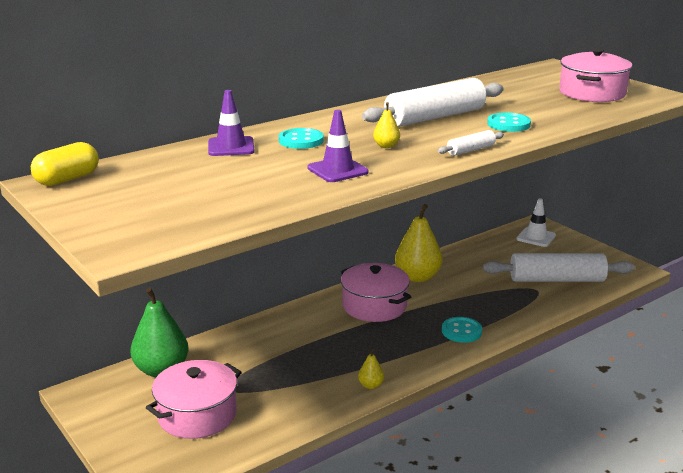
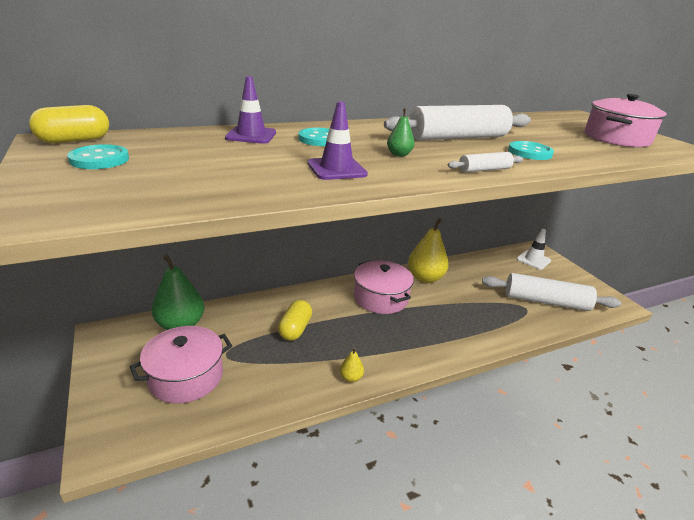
camera: 10 degrees right, 5 degrees up
(292, 352) = (295, 329): none -> yellow capsule
(386, 146) = (399, 154): yellow pear -> green pear
(461, 331) = (449, 337): turquoise button -> turquoise button (99, 159)

